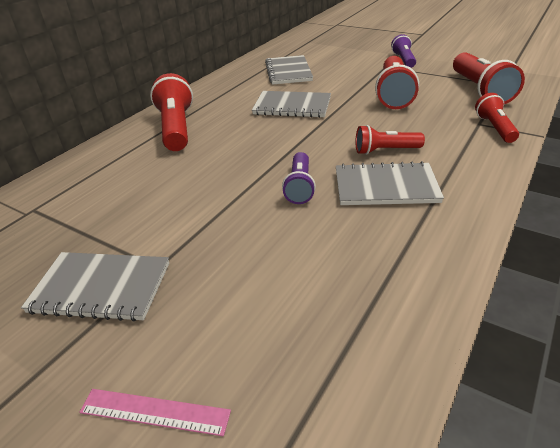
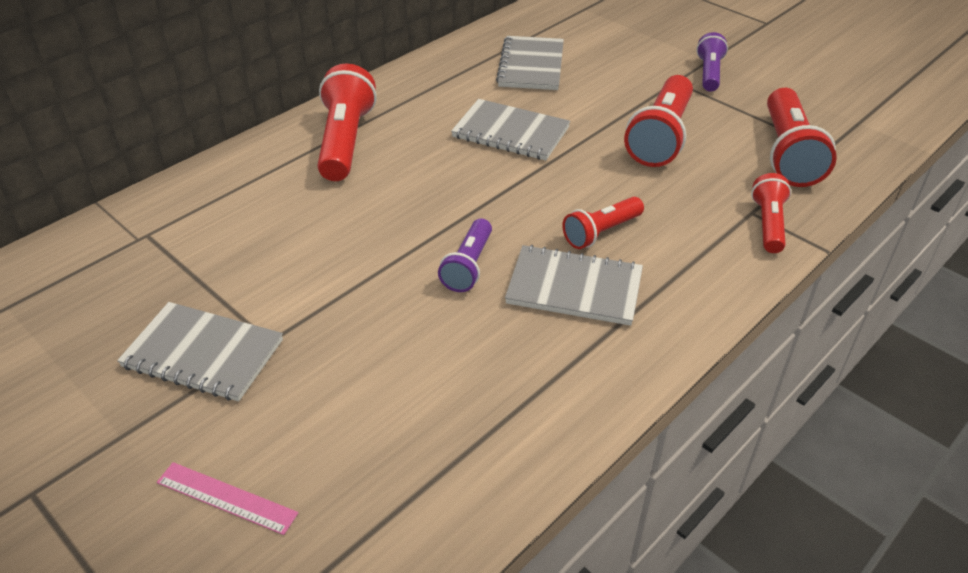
camera: 10 degrees right, 5 degrees up
(385, 151) = (601, 232): red flashlight -> red flashlight turned 45 degrees counterclockwise

